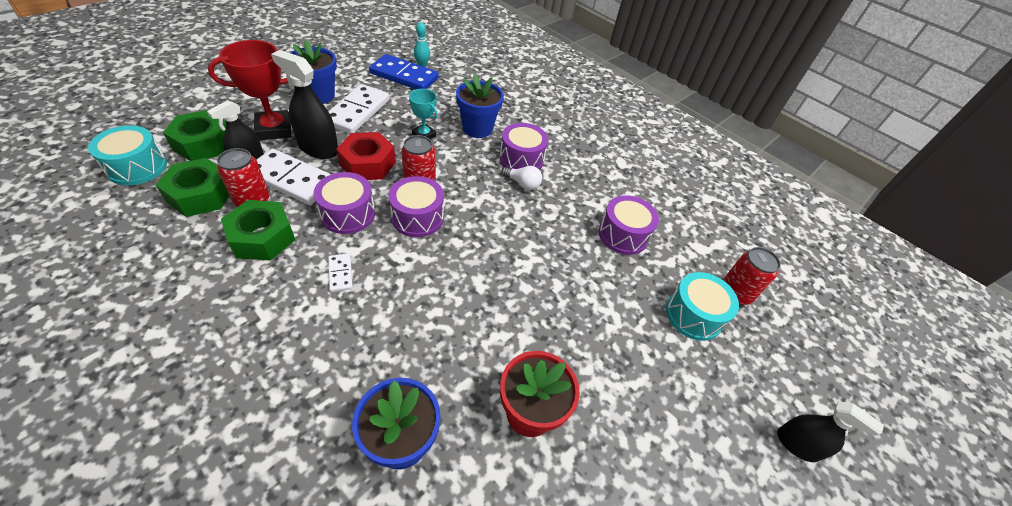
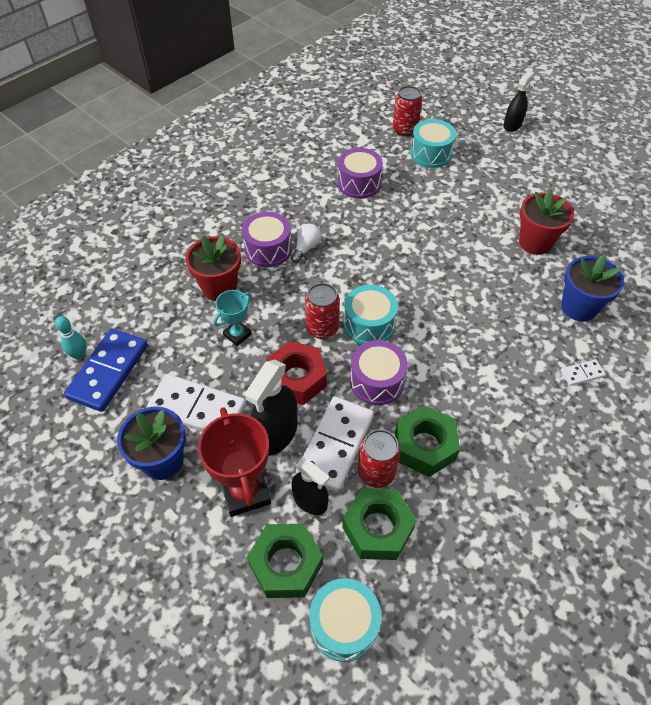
camera: 85 degrees left, 5 degrees up
(340, 273) = (451, 371): white domino -> white domino (582, 374)
(417, 217) = (369, 324): purple drum -> turquoise drum
(477, 128) = (219, 287): blue flower pot -> red flower pot

